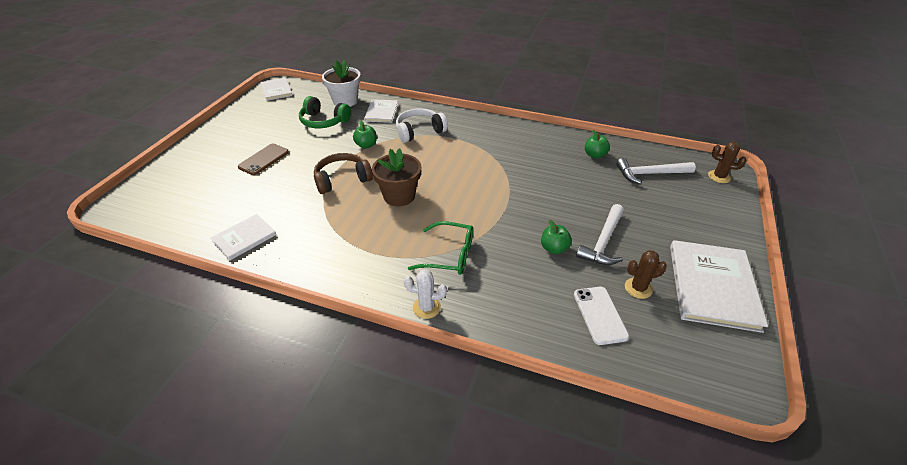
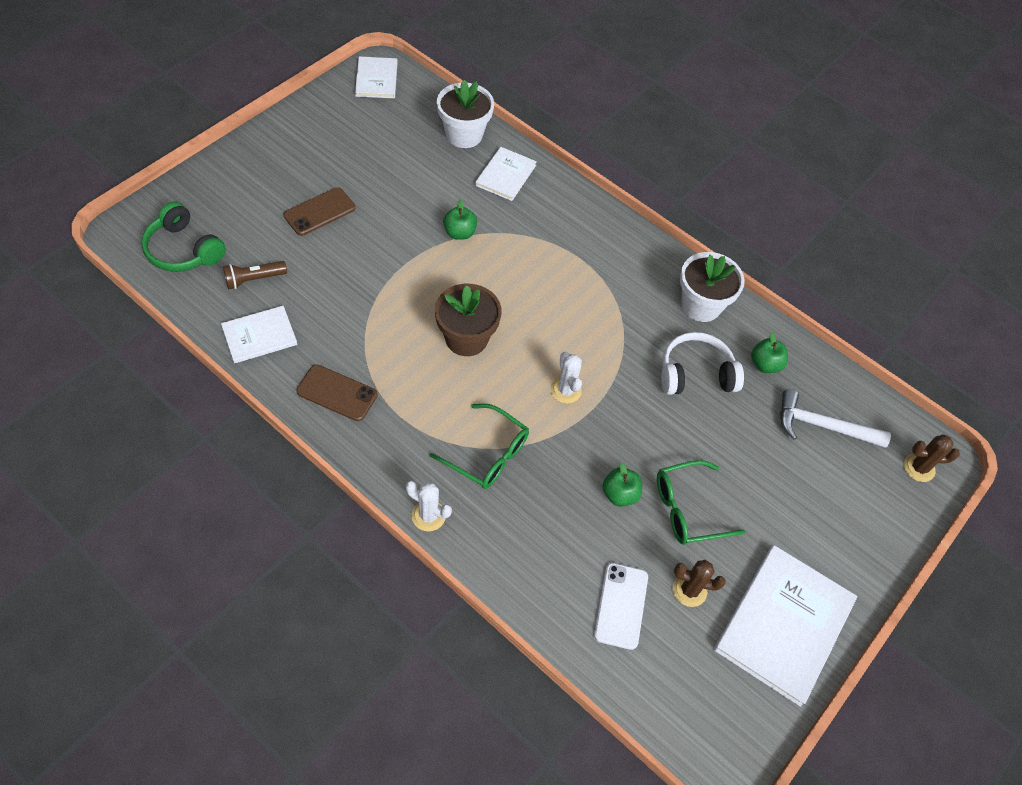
camera: 15 degrees right, 15 degrees up
(228, 207) = (254, 279): none -> brown flashlight
(319, 254) = (337, 393): none -> brown phone
(324, 121) = (420, 166): green headphones -> green headphones (183, 250)
(342, 180) = (406, 284): brown headphones -> none
(419, 131) = (542, 232): white headphones -> white headphones (695, 374)
(482, 203) = (566, 390): none -> white cactus
(537, 139) = (701, 305): none -> white flower pot
(603, 242) = (688, 509): white hammer -> green glasses
(719, 177) = (919, 468): brown cactus -> brown cactus turned 45 degrees counterclockwise

